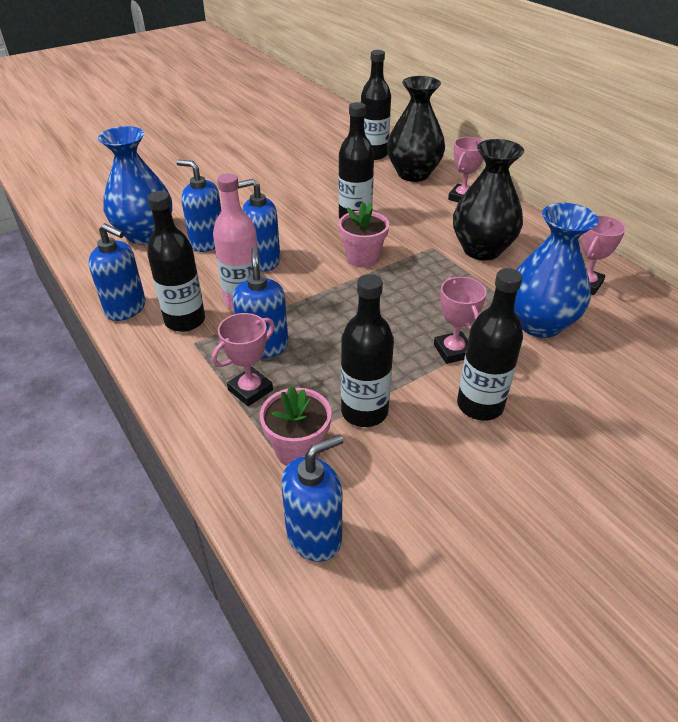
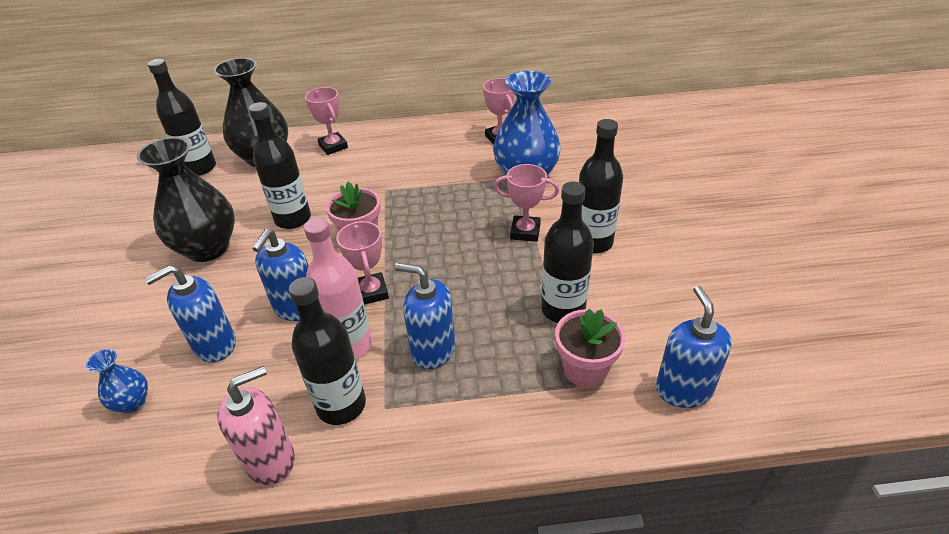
camera: 60 degrees left, 0 degrees up
(126, 308) = (270, 460): blue soap dispenser -> pink soap dispenser
(145, 234) = (132, 402): blue vase -> blue vase, size x0.47
(250, 390) = (489, 380): pink trophy -> pink trophy (371, 292)
(482, 250) = (415, 166): black vase -> black vase (207, 248)

